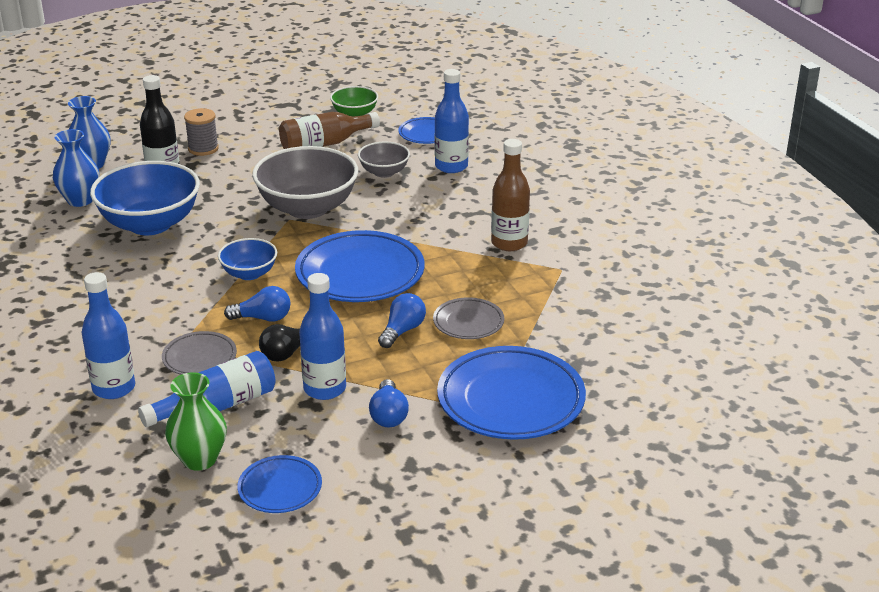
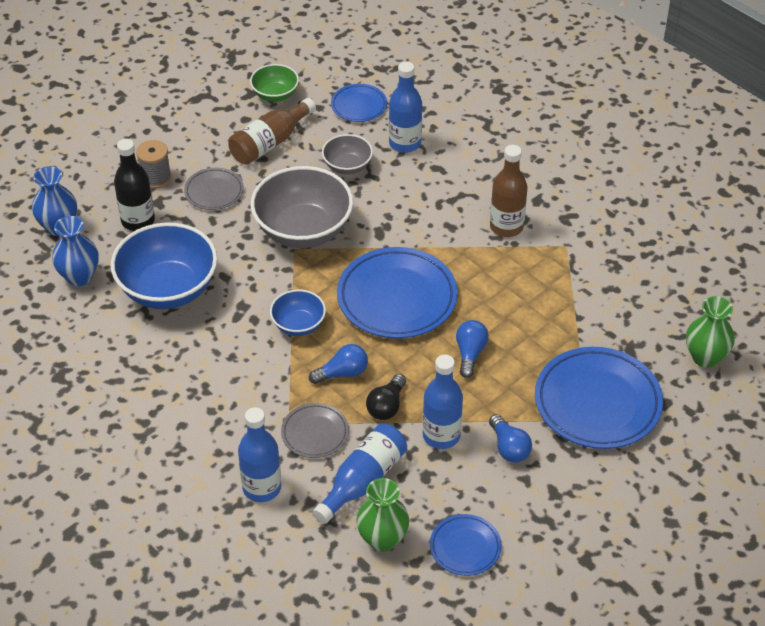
camera: 20 degrees left, 15 degrees up
(468, 322) = (520, 329): grey plate -> grey plate (214, 192)
(657, 388) = (705, 357): none -> green vase

